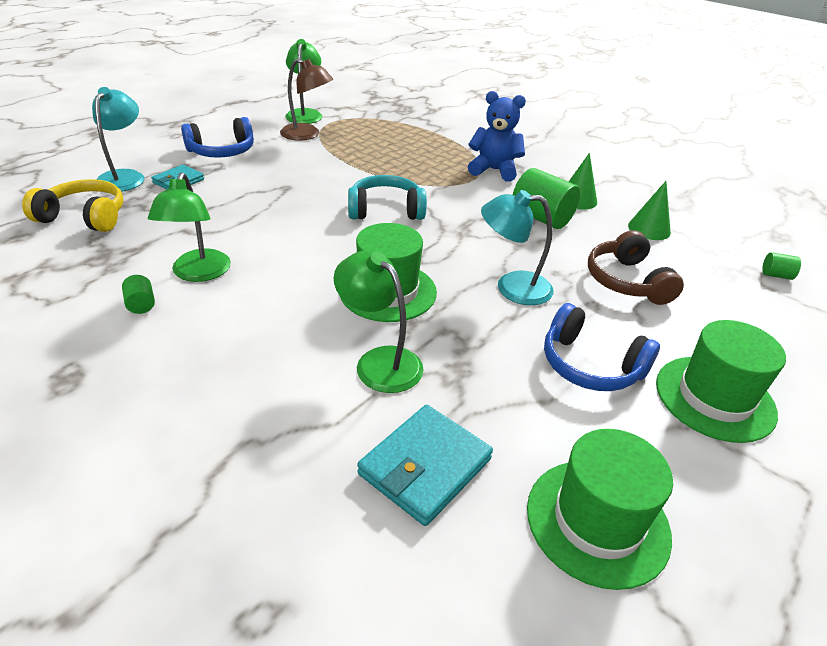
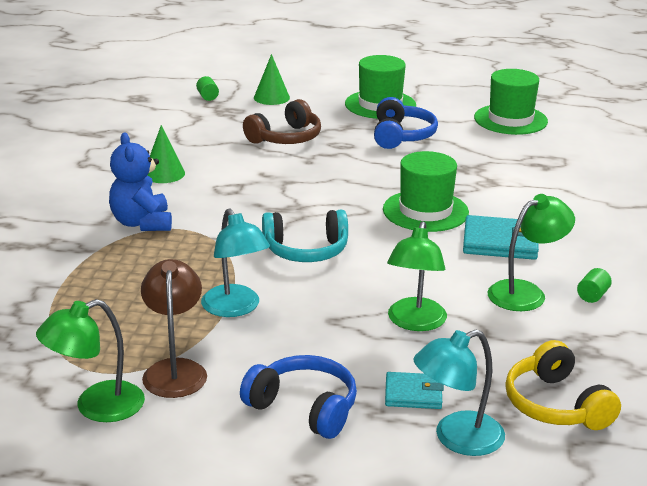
camera: 120 degrees left, 10 degrees down
(379, 361) = (498, 192): green lamp -> green lamp (415, 322)
(386, 210) = (306, 251): turquoise headphones -> turquoise headphones turned 60 degrees counterclockwise
(425, 467) = (547, 159): turquoise wallet -> turquoise wallet (500, 242)
(512, 287) = (352, 171): turquoise lamp -> turquoise lamp (235, 308)
(541, 218) = (224, 181): green cylinder -> none
(649, 229) = (186, 140): green cone -> green cone (271, 97)

